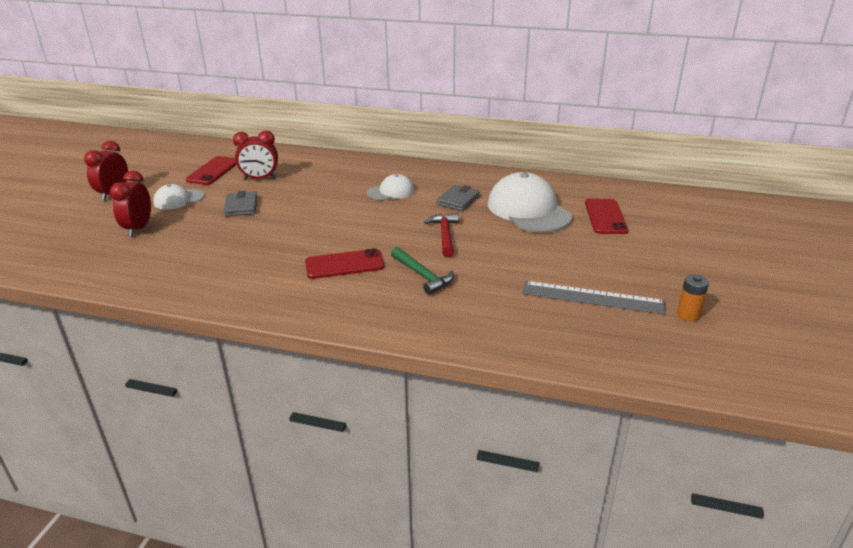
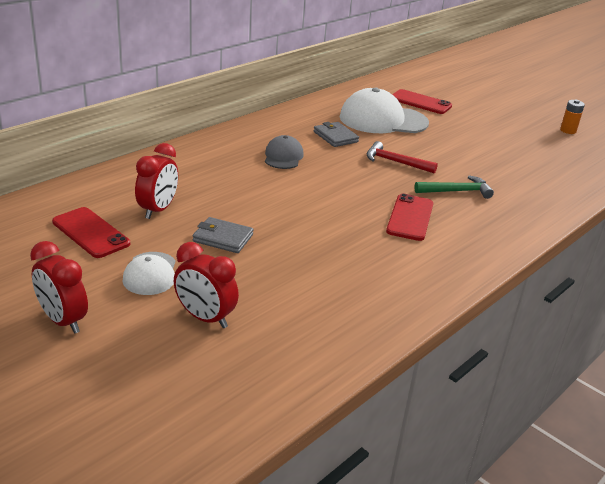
camera: 65 degrees left, 0 degrees up
(391, 192) = (283, 156): white cap -> grey cap
(592, 297) = (530, 147): grey ruler -> none

